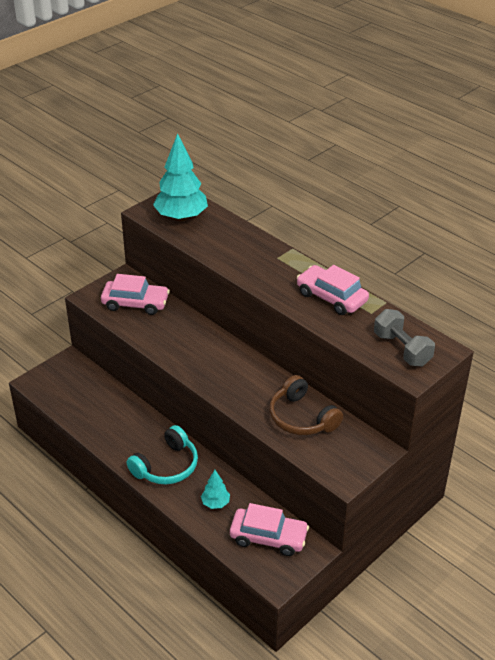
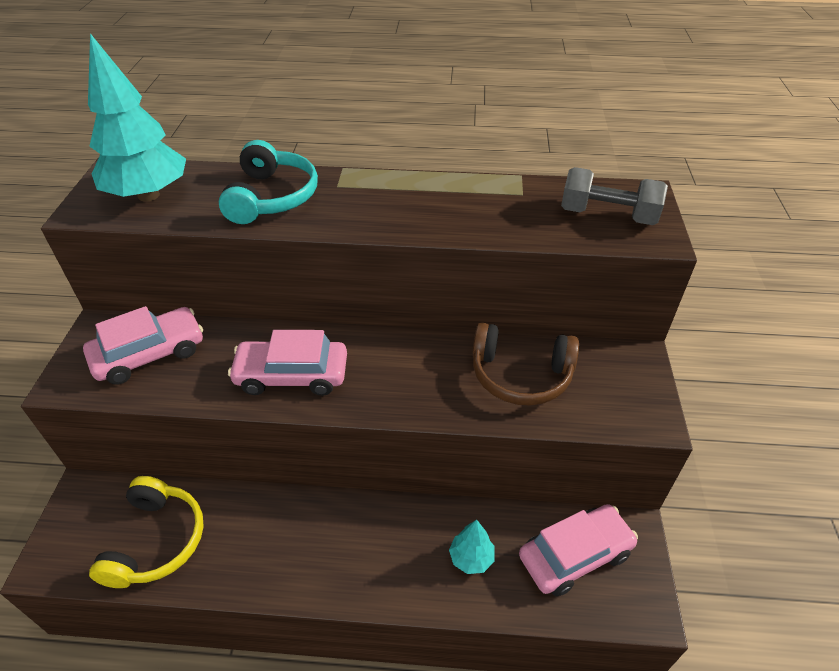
camera: 40 degrees left, 5 degrees up
(83, 402) = (156, 541): none -> yellow headphones
(166, 466) = (361, 553): turquoise headphones -> turquoise headphones (271, 197)
(331, 297) = (458, 199): pink car -> pink car (292, 375)

